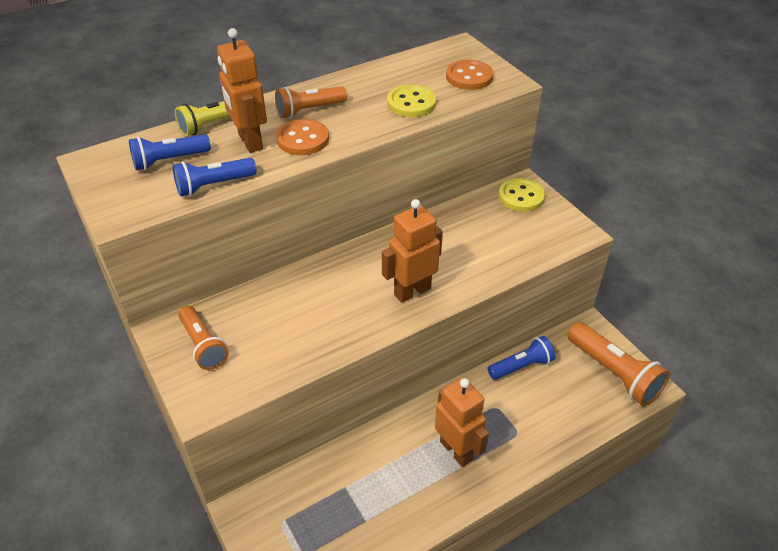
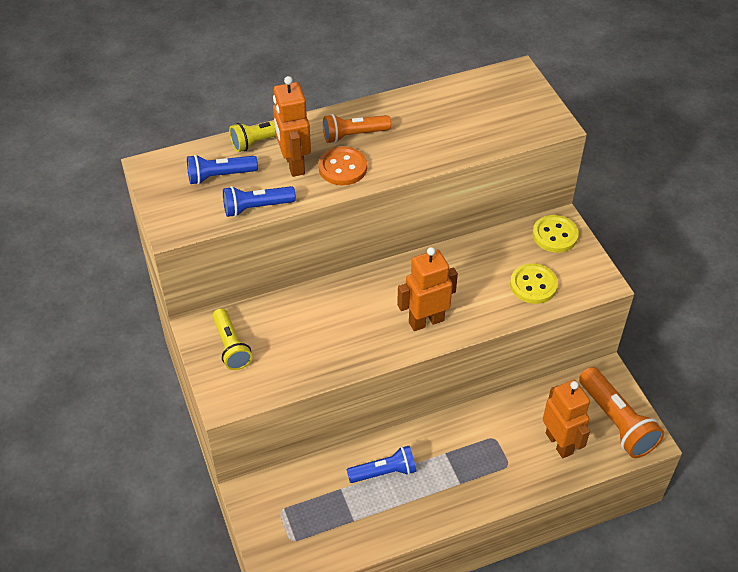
camera: 10 degrees right, 5 degrees up
(203, 345) = (231, 346): orange flashlight -> yellow flashlight
(411, 103) = (452, 138): yellow button -> yellow button (533, 285)
(456, 450) = (447, 472): orange robot -> orange robot (559, 443)
(469, 77) = (516, 113): orange button -> none
(521, 366) = (528, 402): blue flashlight -> blue flashlight (384, 472)

